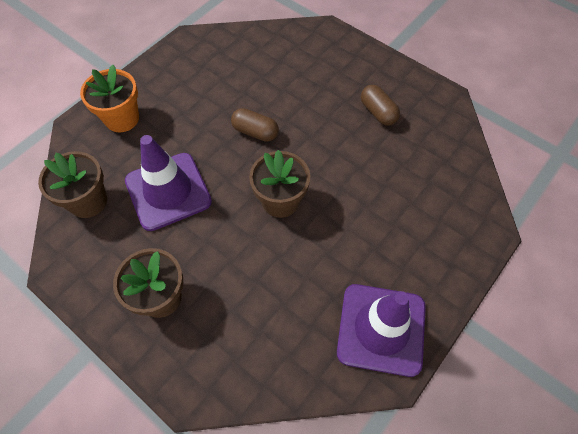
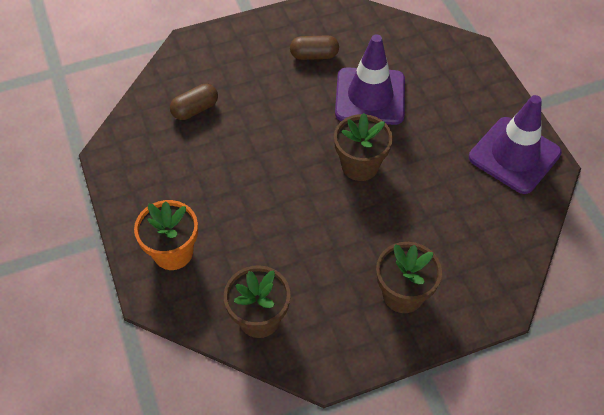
camera: 60 degrees left, 5 degrees down
(168, 191) = (292, 246): purple traffic cone -> purple traffic cone (370, 96)
(255, 132) = (271, 150): brown capsule -> brown capsule (195, 109)

